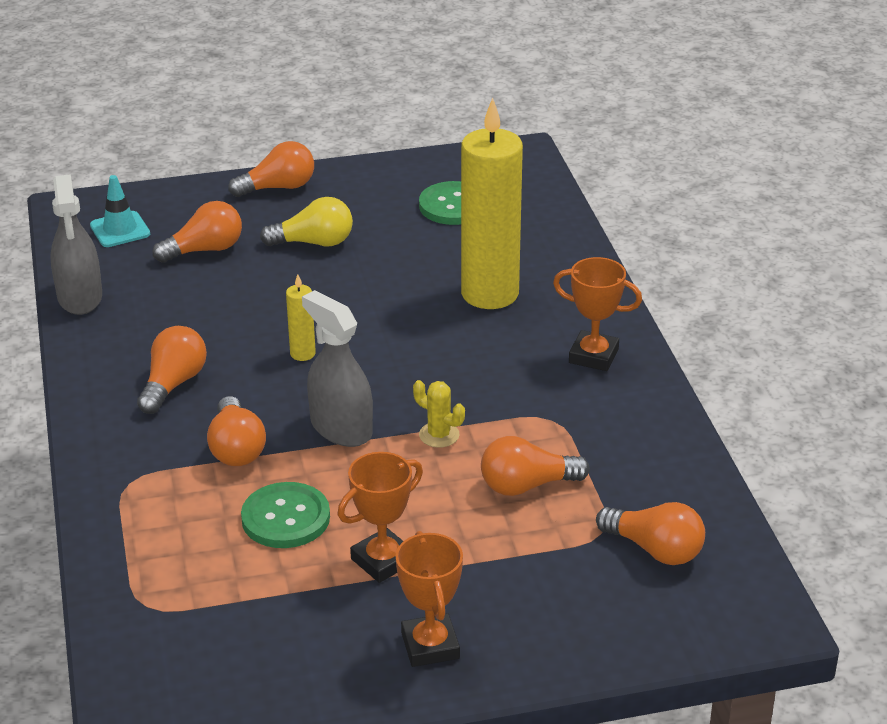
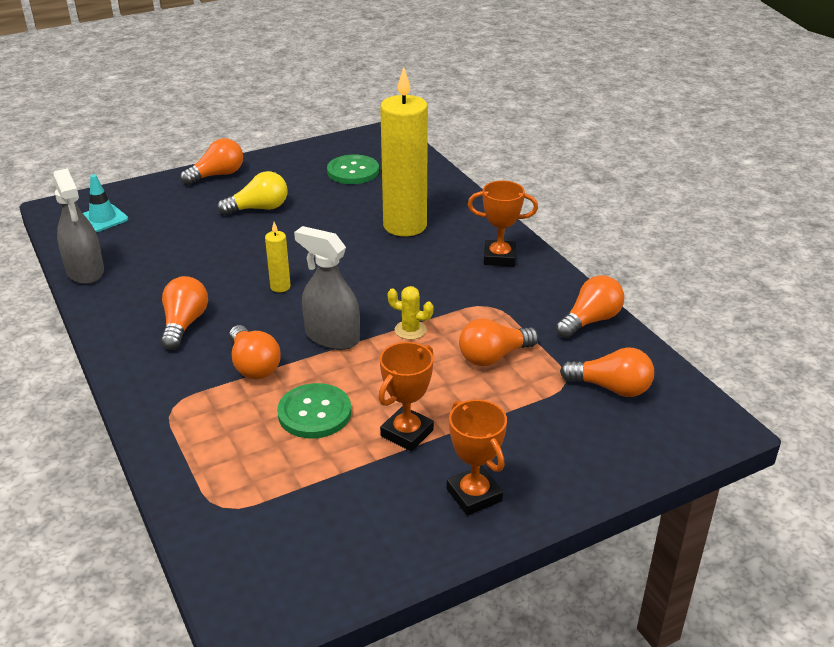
camera: 15 degrees left, 0 degrees up
(205, 250) = (175, 224): orange light bulb -> orange light bulb (590, 320)

